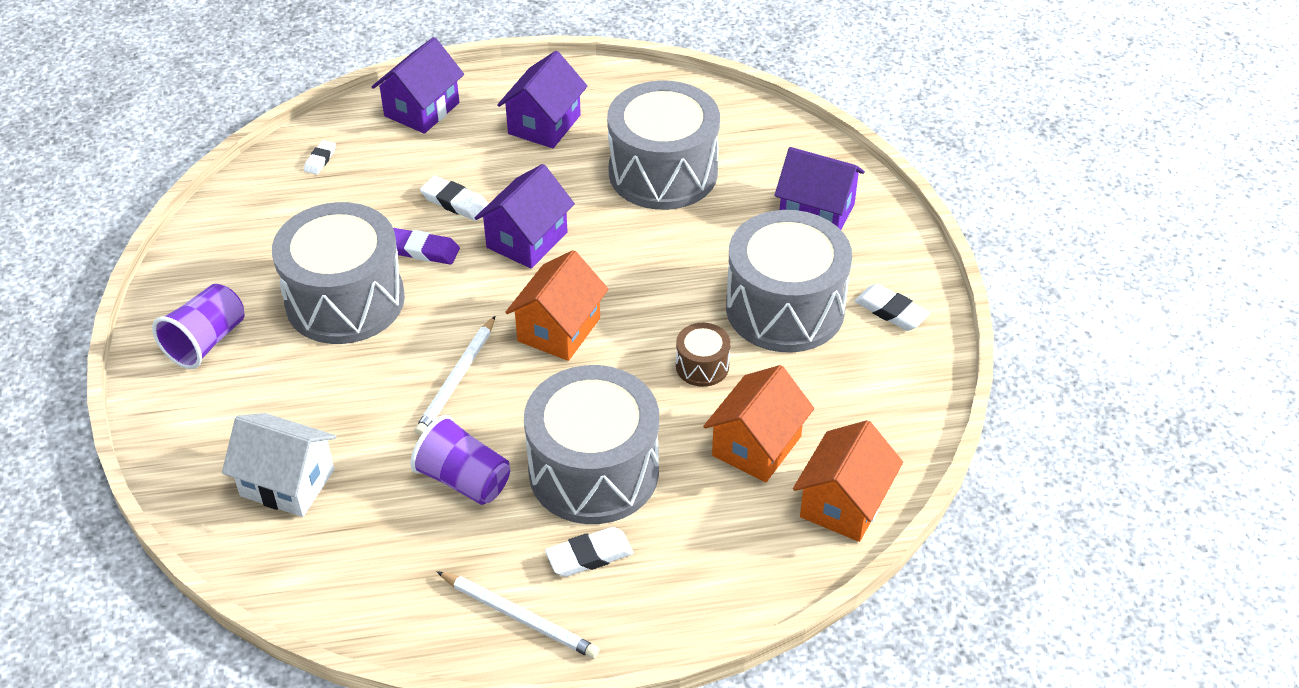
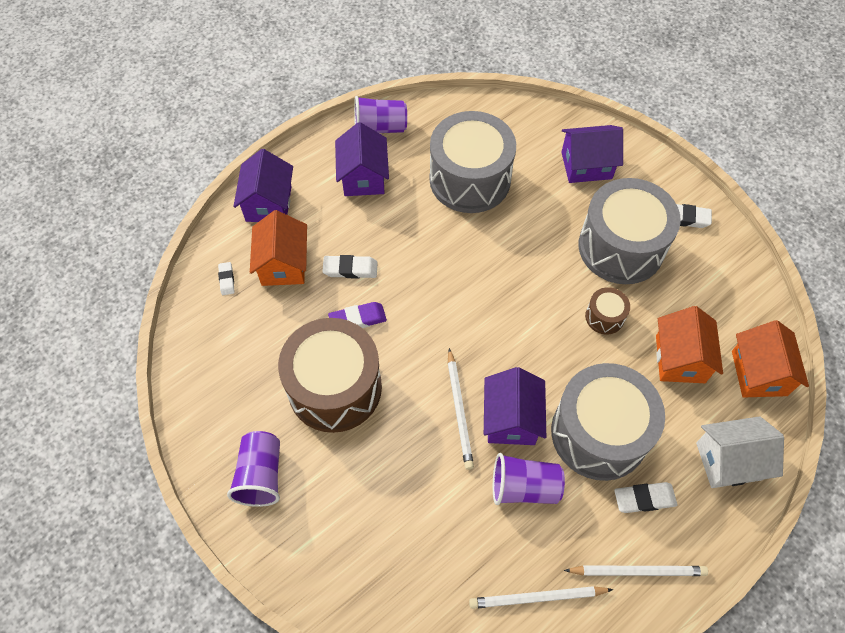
camera: 30 degrees left, 15 degrees up
(287, 483) = (409, 558): white house -> white house (729, 461)
(345, 300) = (335, 388): grey drum -> brown drum
(387, 584) = (537, 598): none -> white pencil
(527, 240) = (421, 275): purple house -> purple house (511, 419)
(559, 329) = (495, 336): orange house -> orange house (283, 264)
(589, 556) = (644, 499): white eraser -> white eraser turned 45 degrees clockwise
(603, 86) = (380, 128): none -> purple cup

